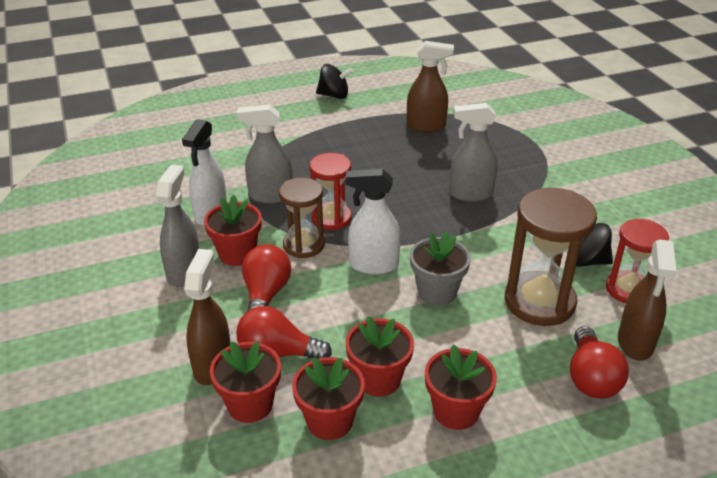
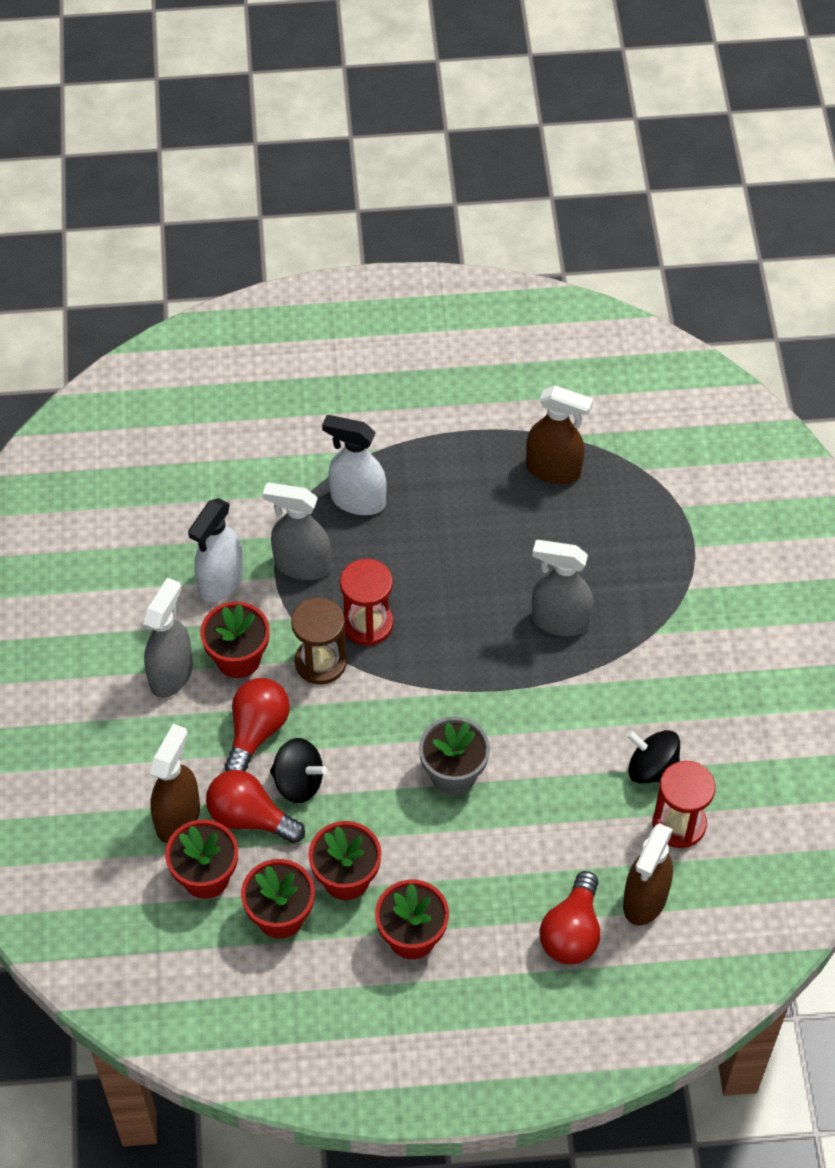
camera: 15 degrees right, 20 degrees up
(334, 95) = (445, 369): black spinning top -> black spinning top (298, 782)
(373, 265) = (393, 715): white spray bottle -> white spray bottle (357, 500)
(539, 302) = (565, 817): brown hourglass -> none

